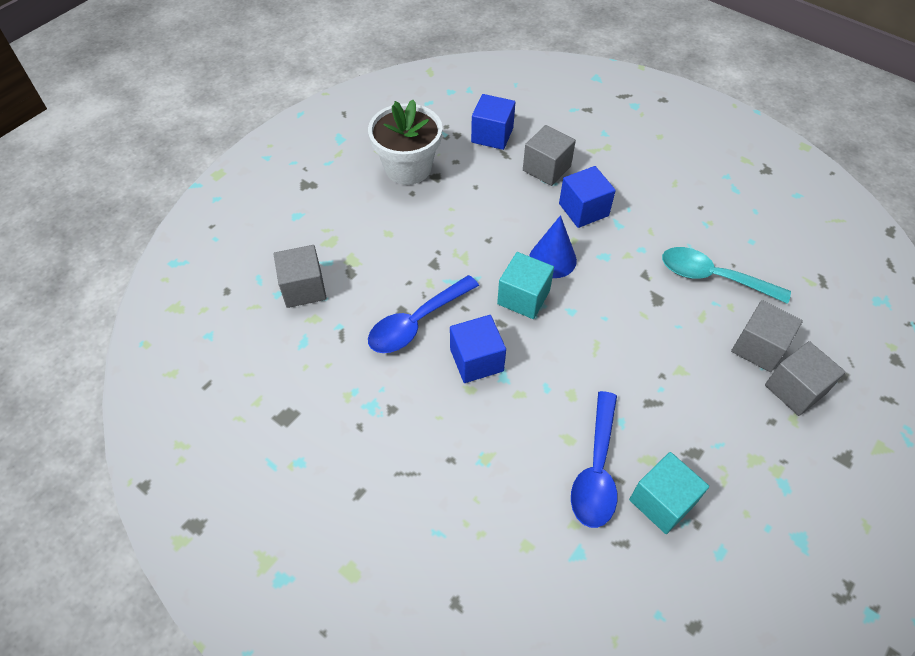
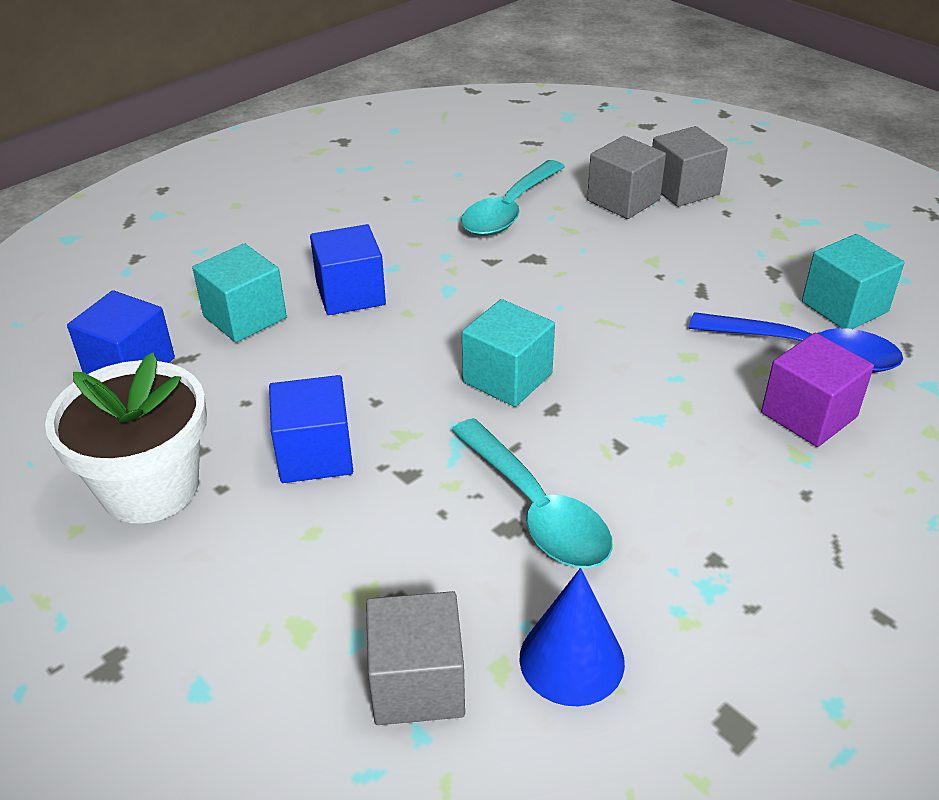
camera: 80 degrees left, 15 degrees down
(417, 322) = (536, 509): blue spoon -> turquoise spoon
(476, 360) = (622, 444): blue cube -> blue cube (315, 454)
(526, 466) = (808, 415): none -> purple cube
(546, 168) = (245, 317): grey cube -> turquoise cube
(552, 259) = (439, 338): blue cone -> blue cone (571, 659)

